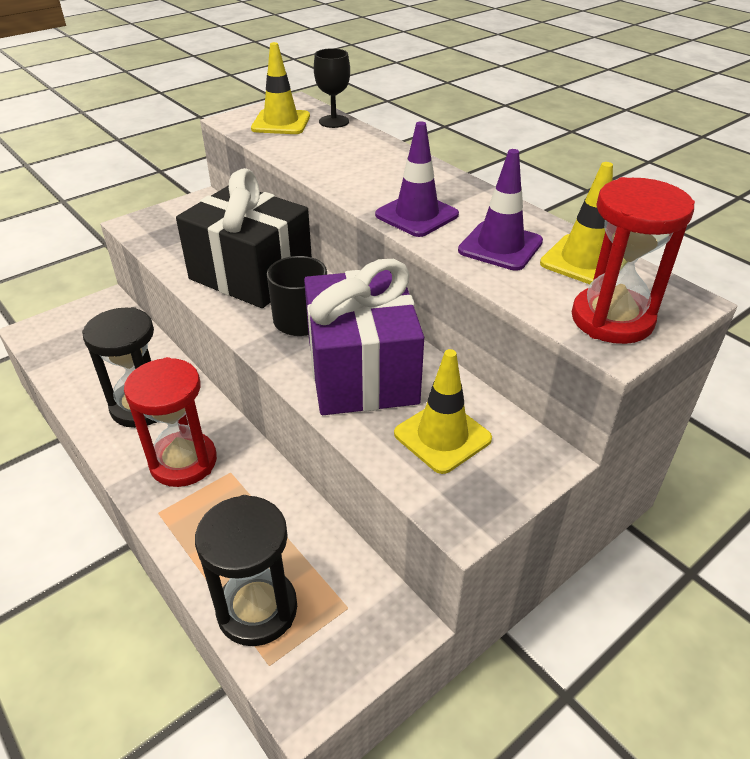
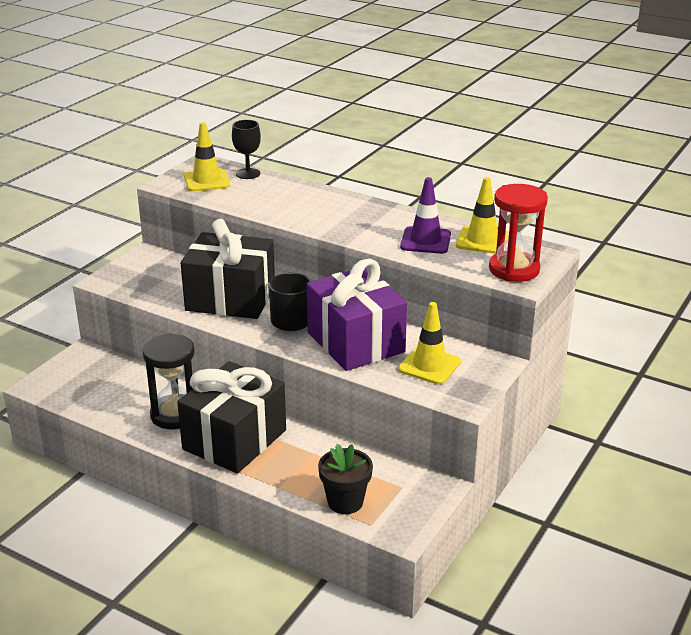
camera: 20 degrees left, 10 degrees down
(183, 462) = (235, 440): red hourglass -> black gift
(257, 609) = (345, 502): black hourglass -> black flower pot
(417, 215) = (358, 231): purple traffic cone -> none

